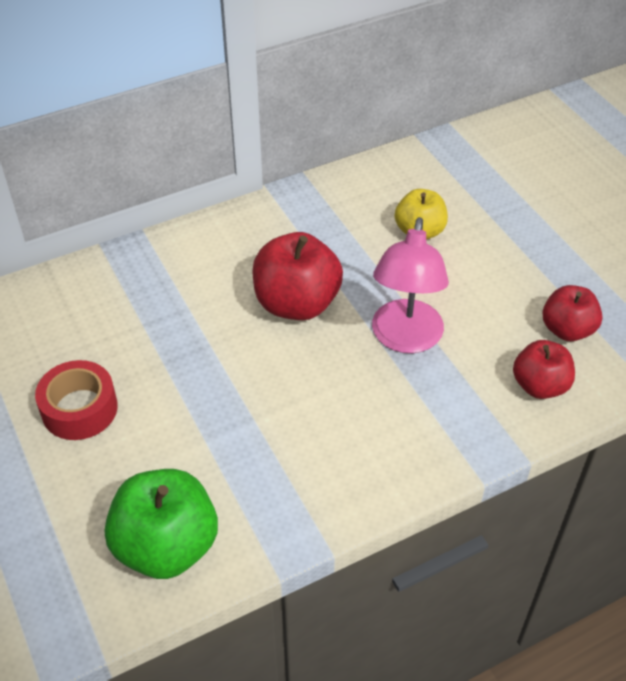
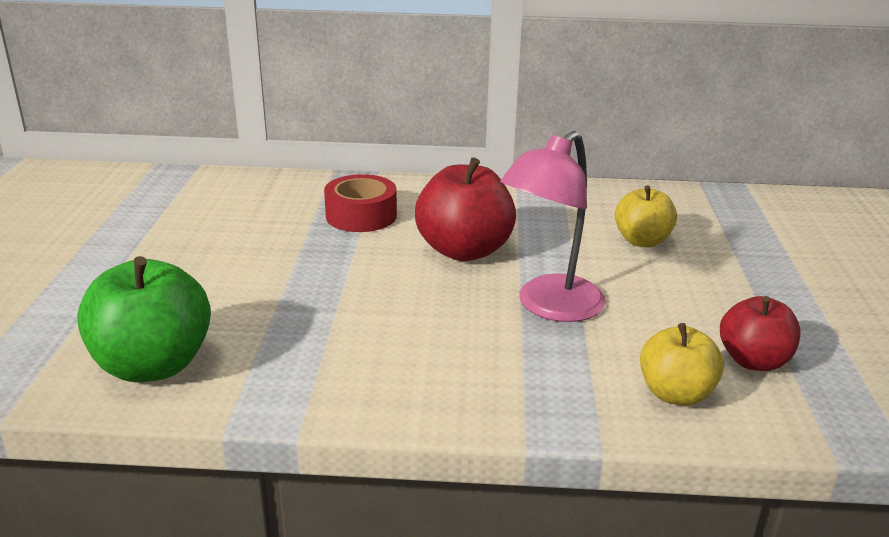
camera: 30 degrees right, 20 degrees down
(79, 409) = (198, 253): red tape -> red tape (361, 216)
(539, 386) = (675, 394): red apple -> yellow apple

